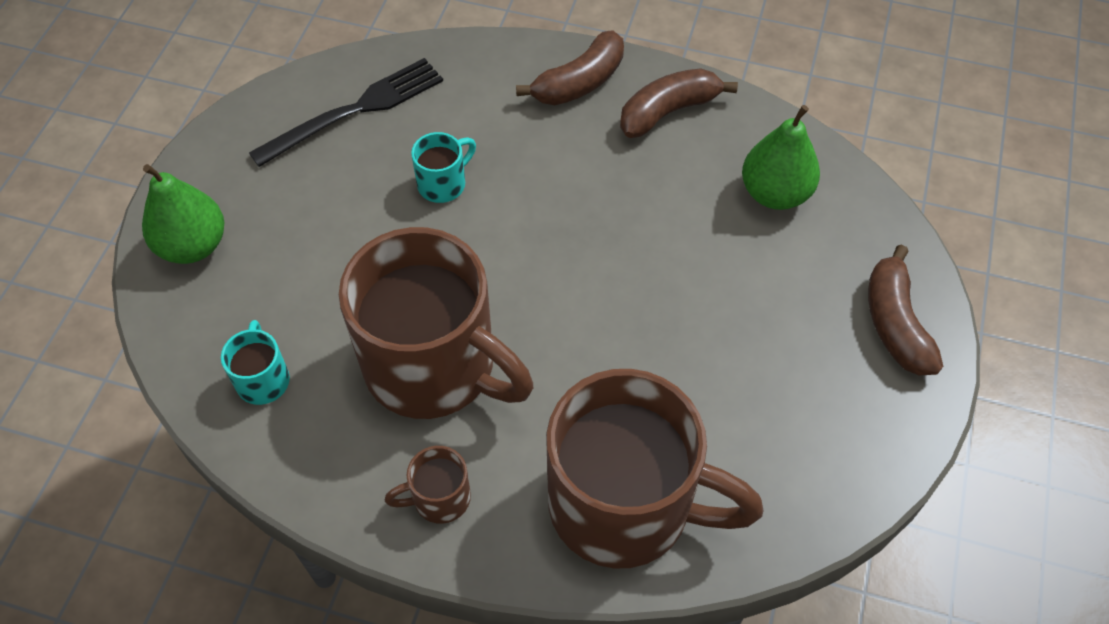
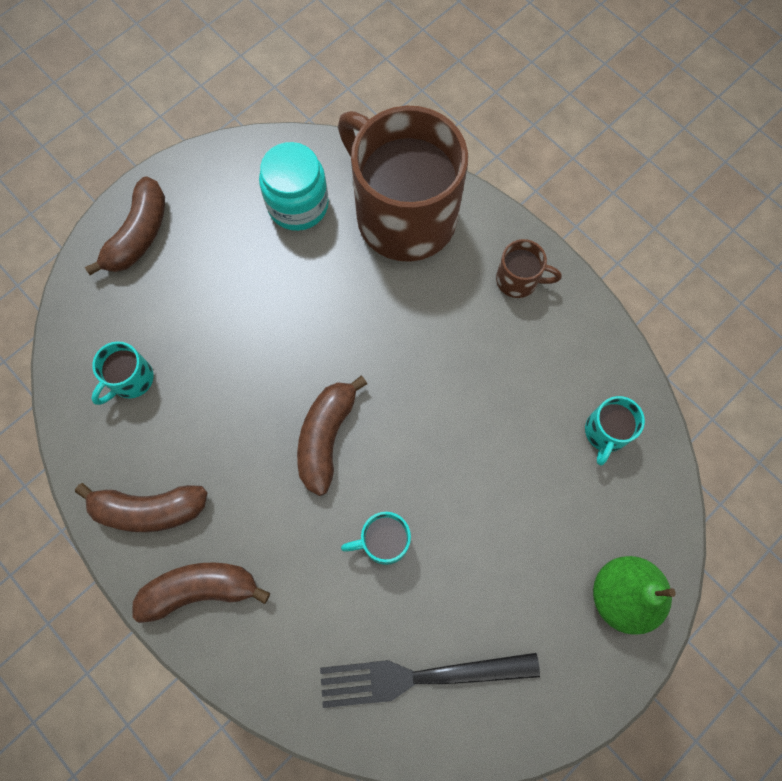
camera: 150 degrees left, 15 degrees up
(434, 367) = (475, 375): brown mug -> none
(552, 237) = (326, 437): none -> brown banana
(756, 449) = (298, 205): none -> turquoise jar
(775, 193) = (130, 380): green pear -> turquoise mug

